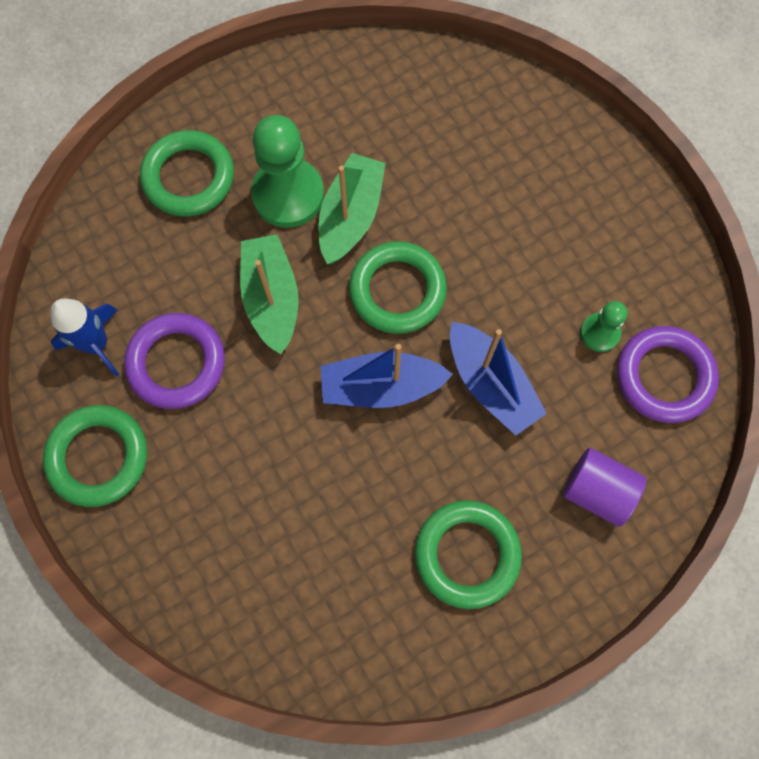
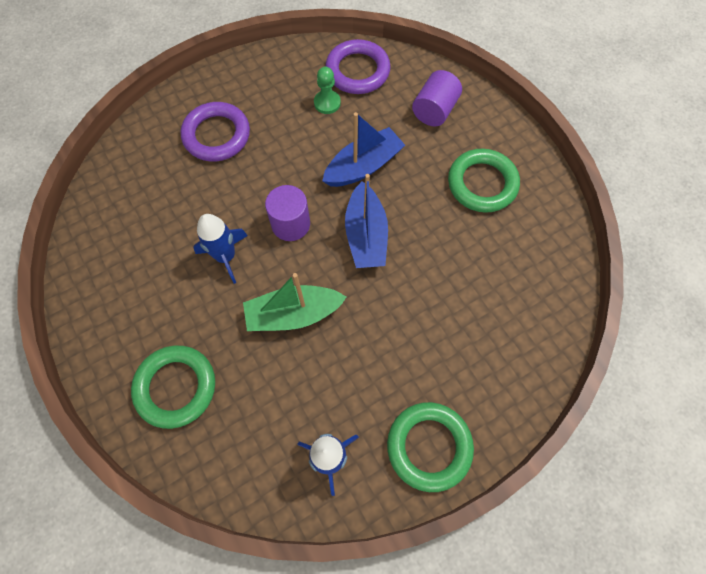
camera: 90 degrees left, 5 degrees down
(176, 363) = (347, 386): purple ring -> purple ring (217, 135)
(288, 195) = (202, 304): green pawn -> none
(351, 216) = (226, 256): green boat -> blue rocket
(397, 290) = (290, 224): green ring -> purple cylinder

